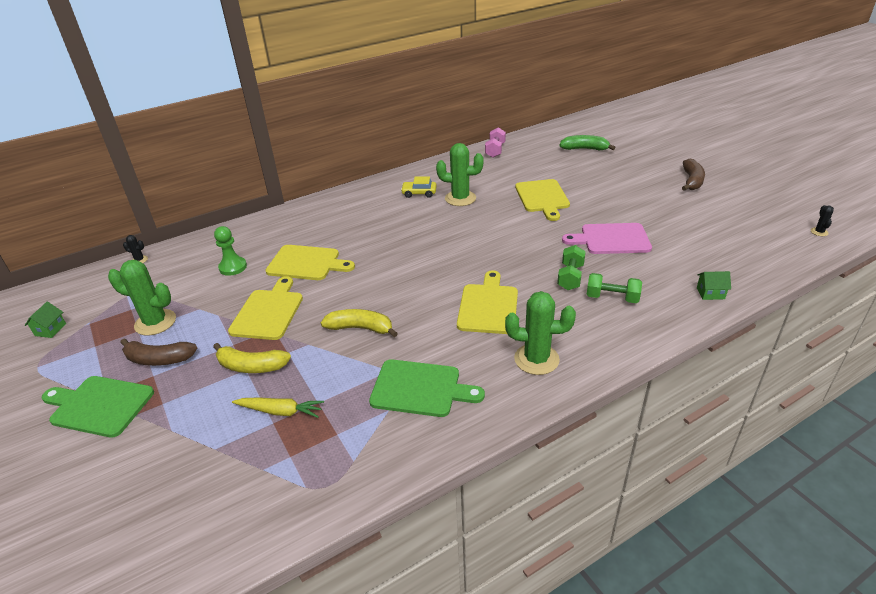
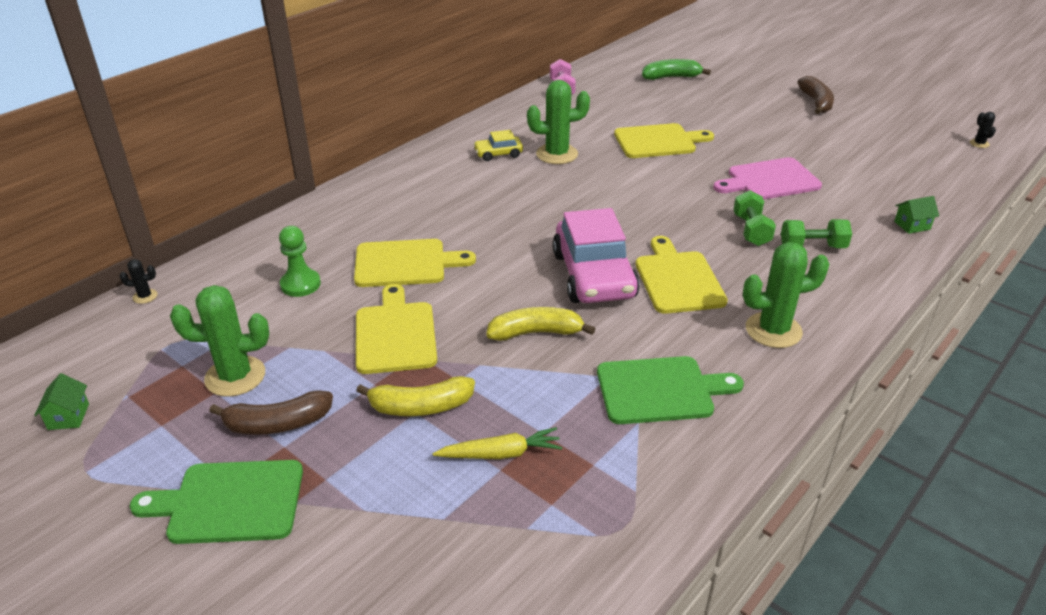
camera: 20 degrees left, 0 degrees up
(428, 293) = (593, 275): none -> pink car
(542, 198) = (658, 141): yellow cutting board -> yellow cutting board turned 75 degrees counterclockwise

